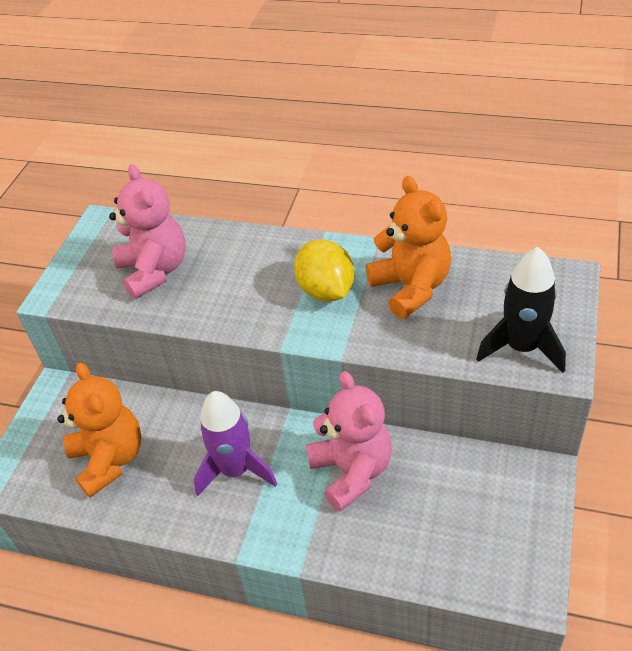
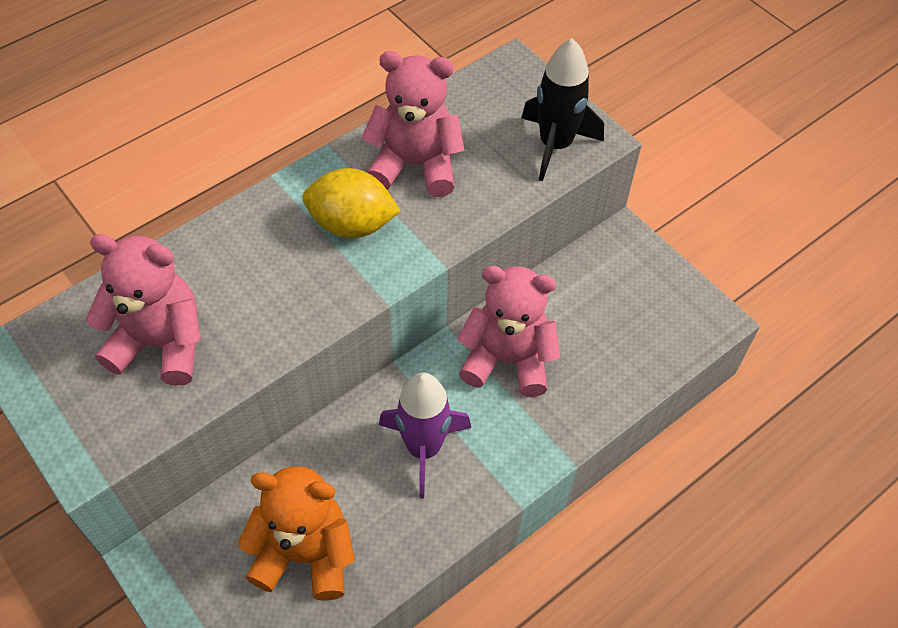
camera: 60 degrees left, 10 degrees up
(411, 288) = (415, 165): orange teddy bear -> pink teddy bear

